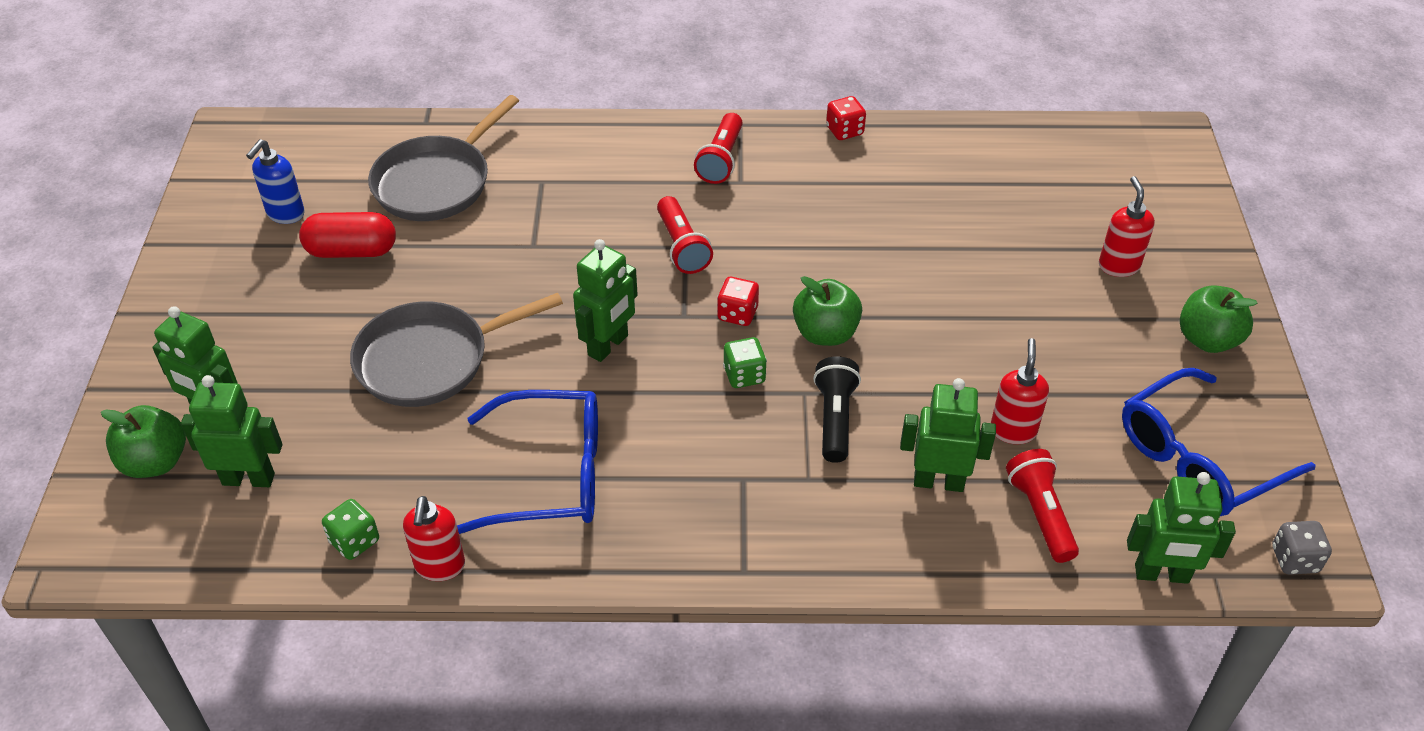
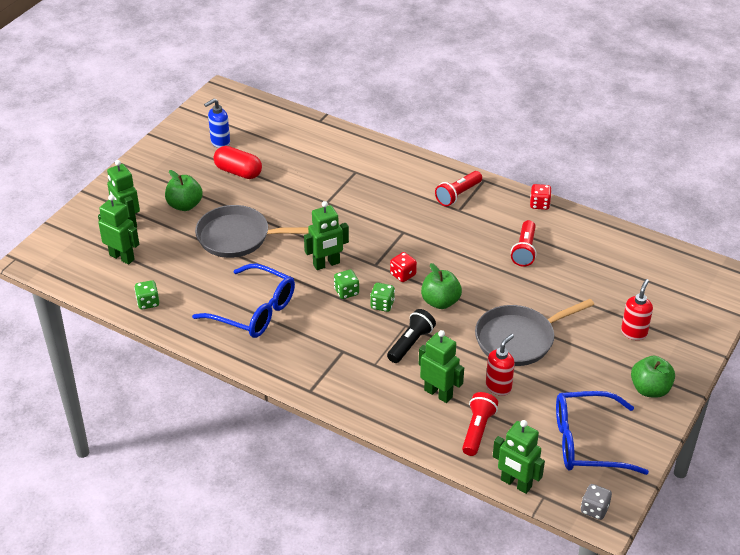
camera: 30 degrees right, 5 degrees down
(155, 462) = (88, 233): green apple -> green apple (185, 205)
(436, 182) = (303, 153): grey pan -> grey pan (518, 339)
(440, 566) = (176, 329): red soap dispenser -> none
(674, 378) = (346, 292): none -> green dice
(682, 247) = (401, 231): red flashlight -> red flashlight (524, 250)

